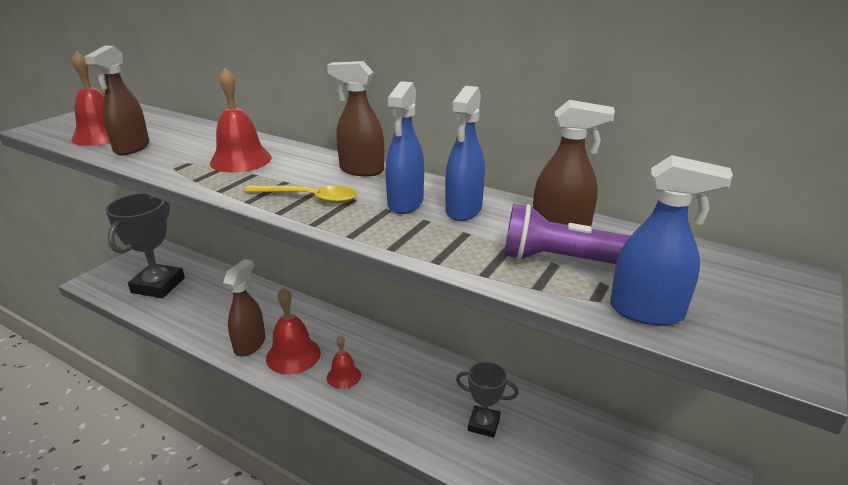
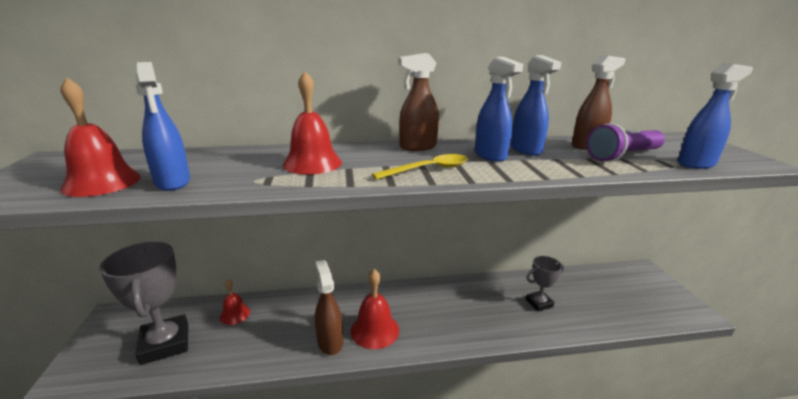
camera: 40 degrees left, 5 degrees down
(131, 148) = (172, 182): brown spray bottle -> blue spray bottle
(343, 376) = (428, 323): red bell -> red bell (235, 314)

